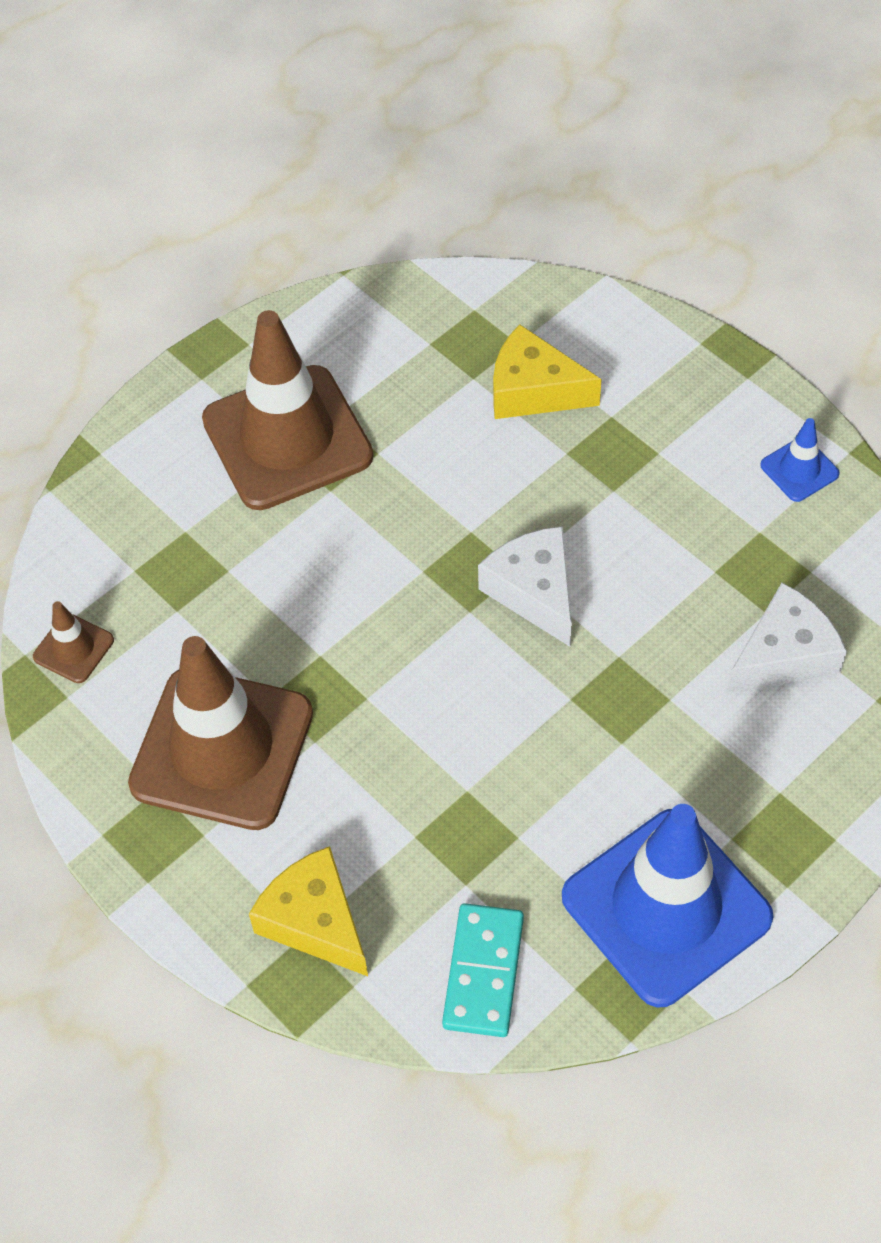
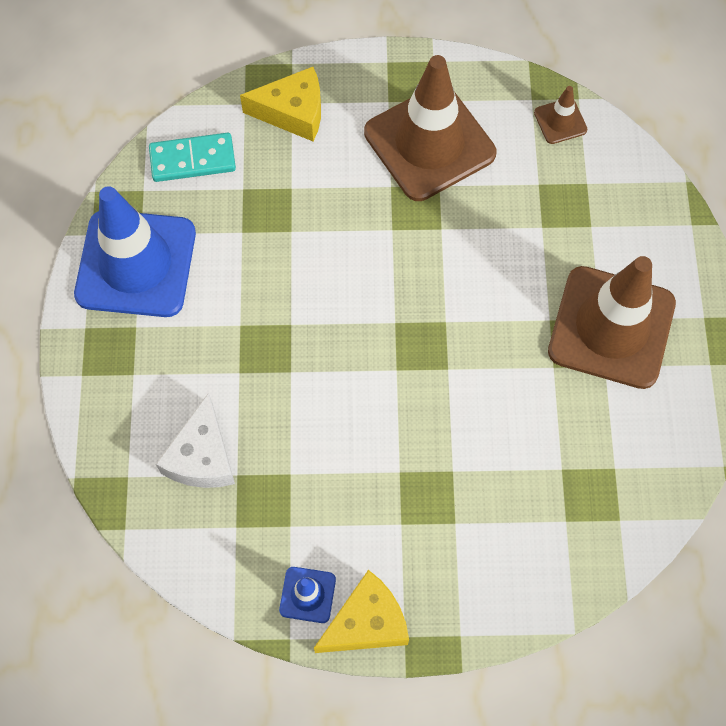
camera: 130 degrees right, 10 degrees up
(483, 972) = (192, 159): turquoise domino -> turquoise domino turned 60 degrees counterclockwise
(533, 390) = (518, 495): yellow cheese -> yellow cheese (366, 622)
(534, 592) = (374, 366): white cheese -> none

